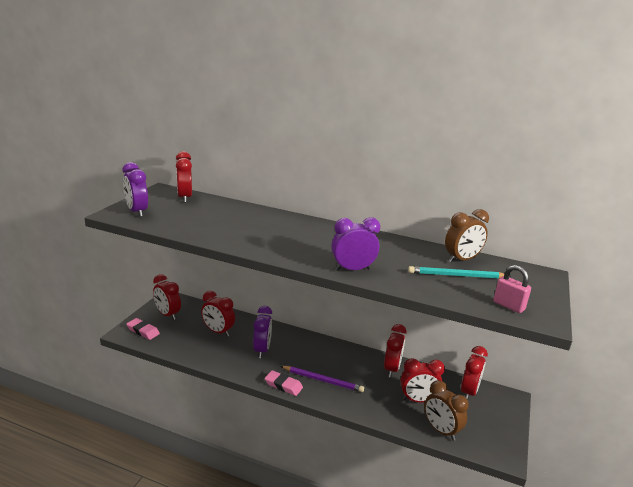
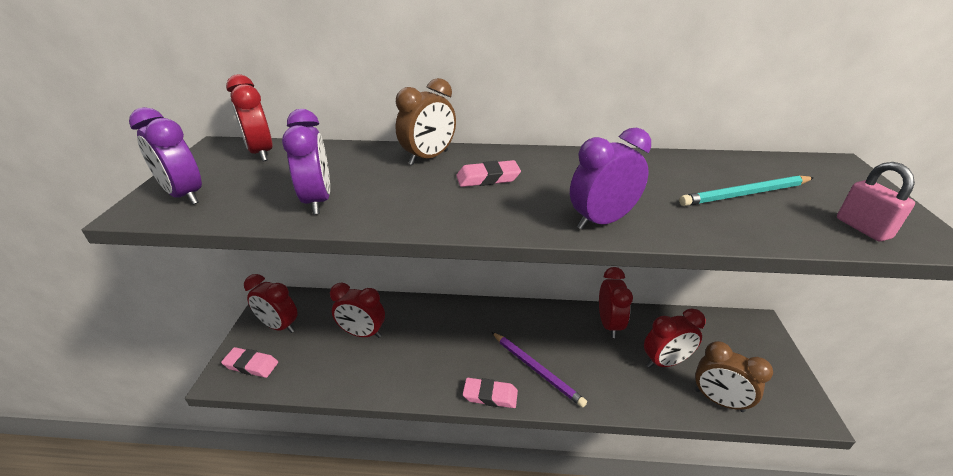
camera: 15 degrees left, 10 degrees up
(262, 350) = (435, 345): purple clock -> purple clock (318, 201)
(305, 236) = (488, 178): none -> pink eraser
(322, 380) = (536, 369): purple pencil -> purple pencil turned 45 degrees clockwise
(461, 260) = (723, 167): brown clock -> brown clock (428, 158)
(469, 392) = (712, 330): red clock -> none
(508, 306) = (862, 228): pink padlock -> pink padlock turned 45 degrees clockwise

